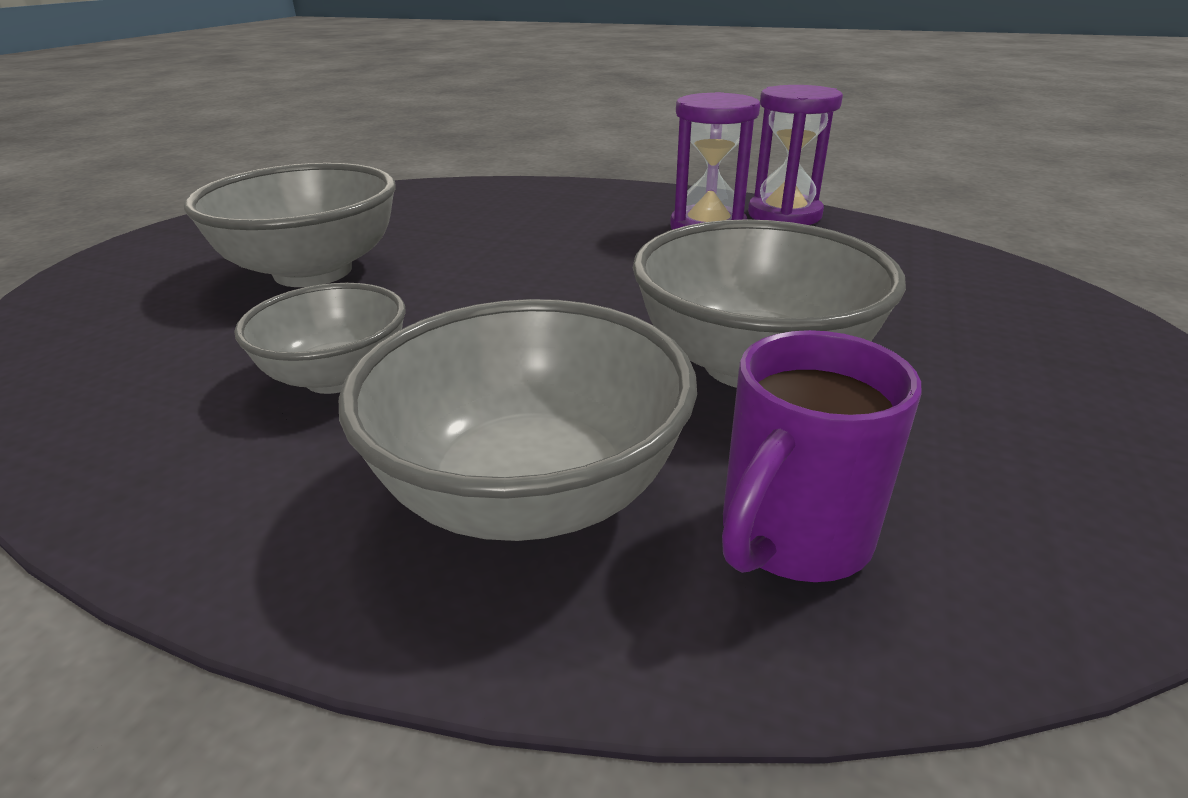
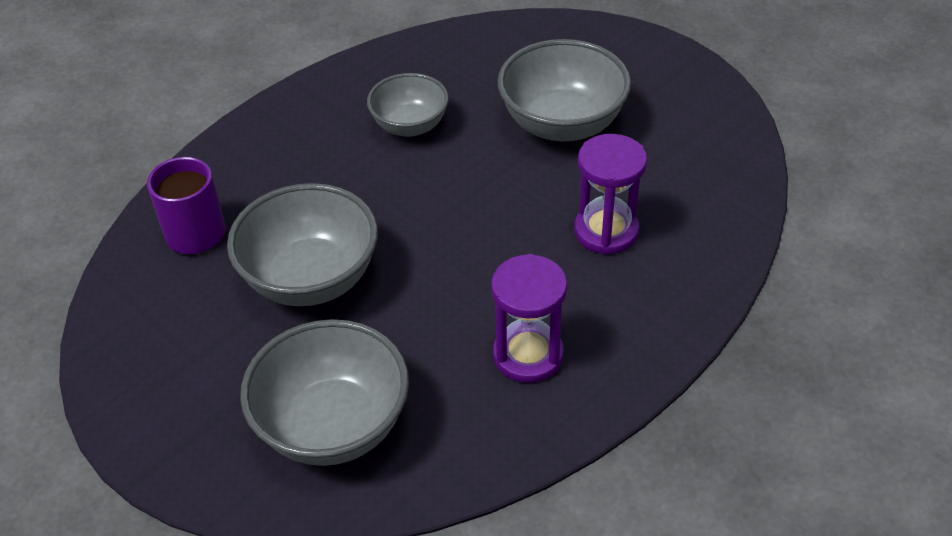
camera: 115 degrees right, 15 degrees up
(529, 493) = (275, 170): grey bowl -> grey bowl (333, 426)
(784, 215) = (531, 428): purple hourglass -> purple hourglass (606, 231)

